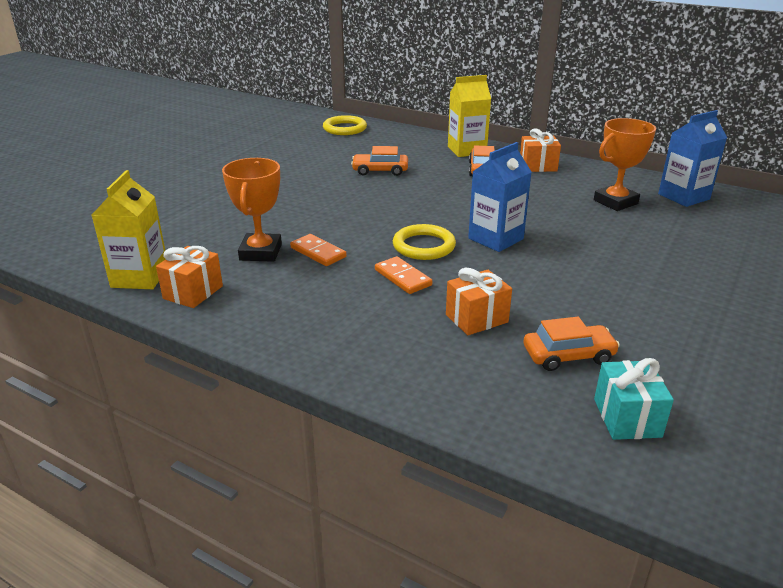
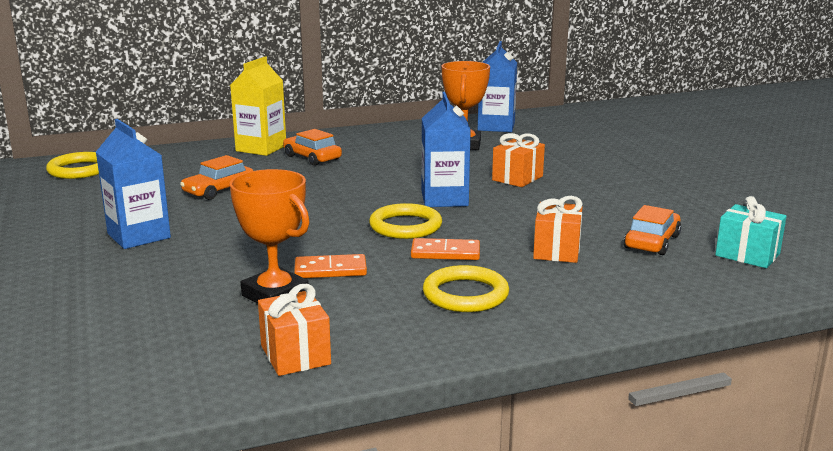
camera: 50 degrees left, 10 degrees down
(140, 277) = (199, 376): yellow carton -> none
(284, 183) = (139, 236): none -> blue carton
(346, 312) = (465, 294): none -> yellow ring
(538, 166) = (351, 141): orange gift -> orange gift (517, 178)

